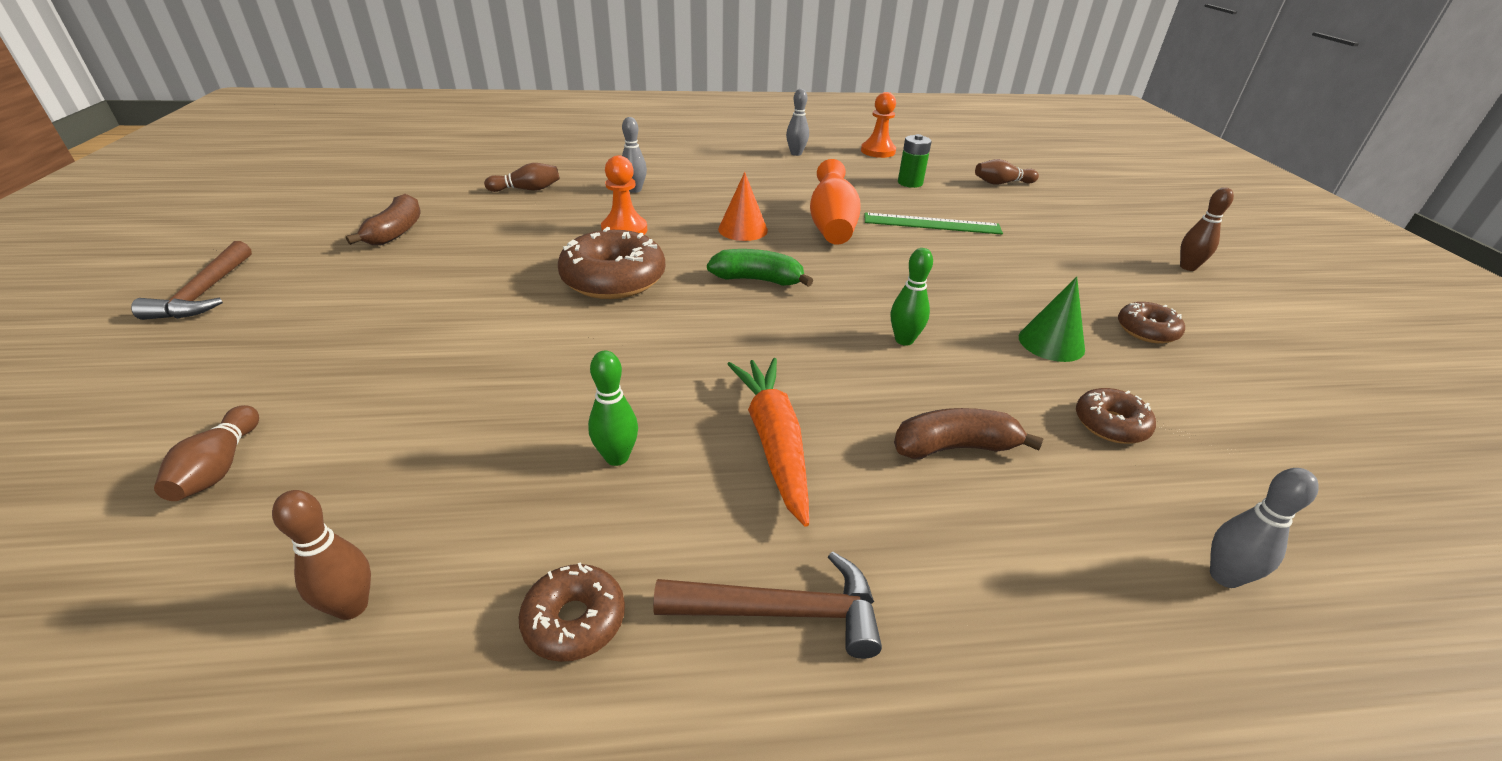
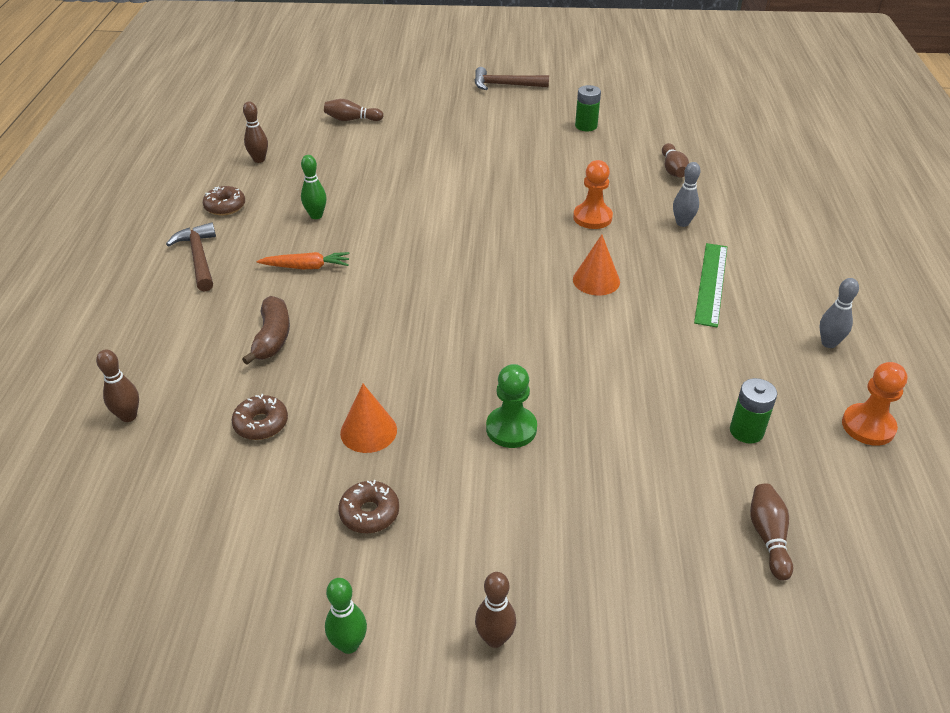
camera: 100 degrees right, 5 degrees up
(396, 232) = (586, 126): brown banana -> green battery
(613, 279) = (507, 213): brown donut -> none
(758, 280) = (499, 280): green banana -> none
(774, 442) = (306, 267): orange carrot -> orange carrot, size x0.66
(782, 612) = (199, 258): brown hammer -> brown hammer turned 150 degrees clockwise
(832, 226) = (607, 338): orange vase -> none
(904, 340) = (394, 343): green bowling pin -> green bowling pin (349, 644)
(932, 224) = (617, 418): green ruler -> green ruler (711, 283)
(981, 267) = (511, 428): none -> green pawn
(1051, 343) = (368, 431): green cone -> orange cone
(1224, 576) = (128, 416): grey bowling pin -> brown bowling pin

